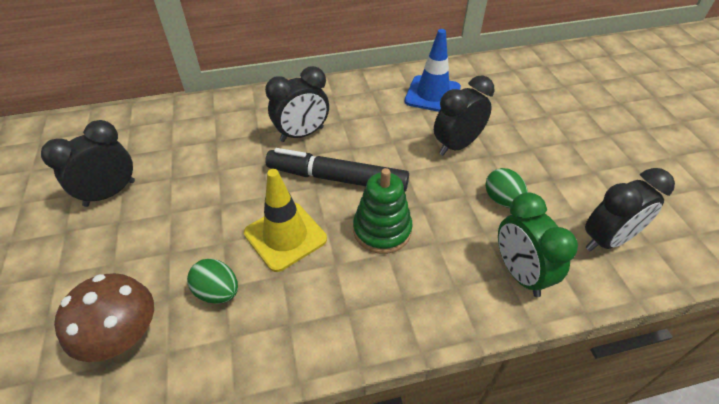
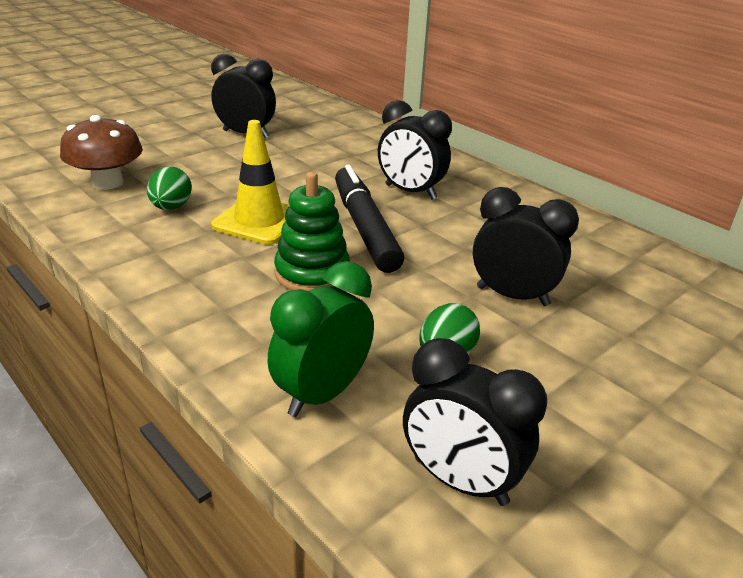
camera: 60 degrees right, 15 degrees down
(432, 94) = (591, 256): blue traffic cone -> none

